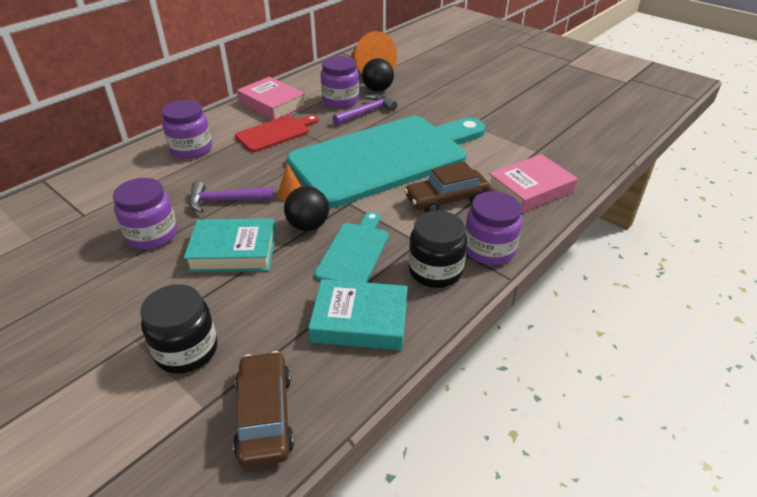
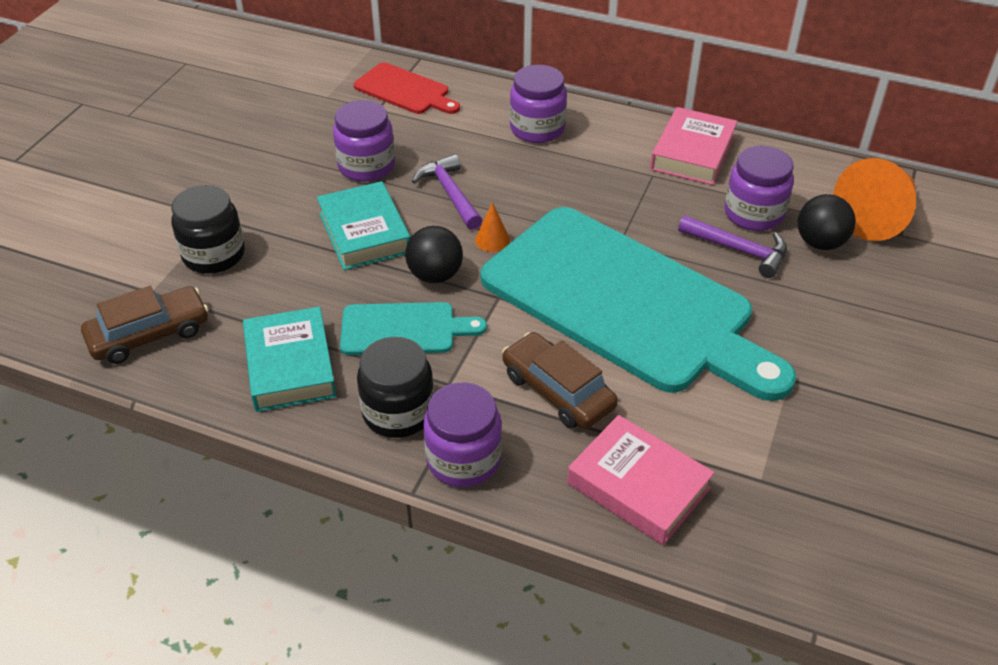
camera: 70 degrees right, 5 degrees up
(276, 133) = (619, 182): red cutting board -> red cutting board (405, 90)

